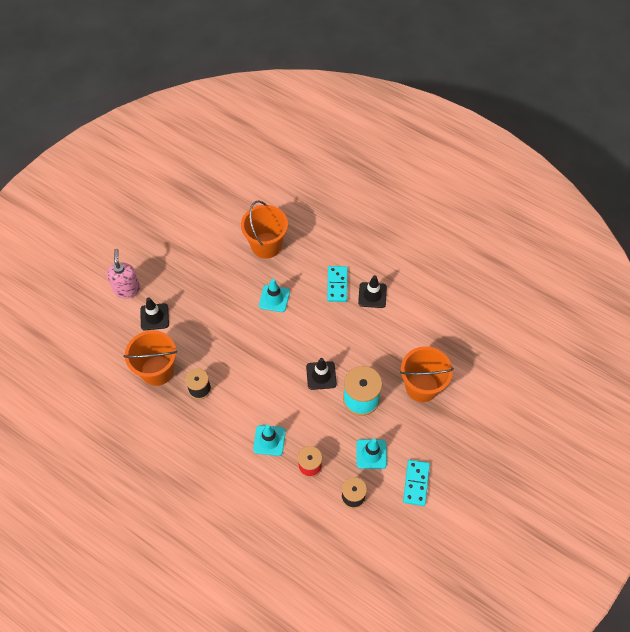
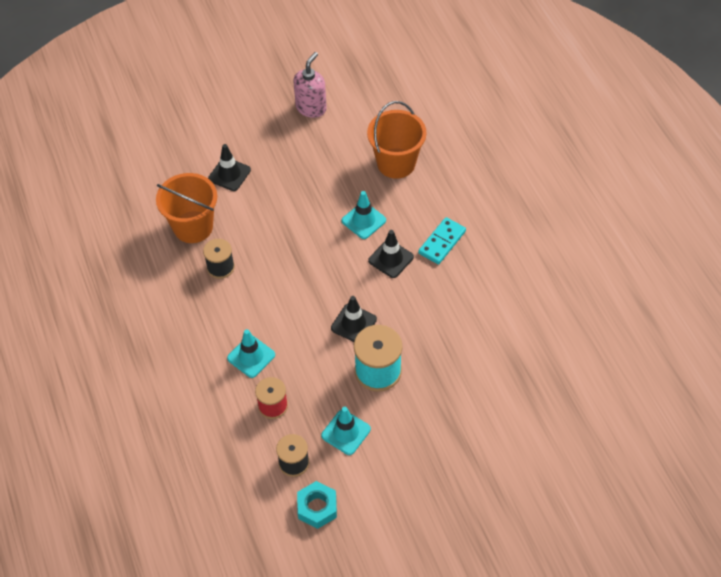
camera: 35 degrees right, 5 degrees down
(127, 289) = (223, 134): pink soap dispenser -> pink soap dispenser (311, 108)
(372, 295) = (472, 273): black traffic cone -> black traffic cone (391, 259)
(391, 517) = (317, 507): none -> turquoise nut
(416, 483) = (371, 490): turquoise domino -> none
(421, 386) = (454, 397): orange bucket -> none

